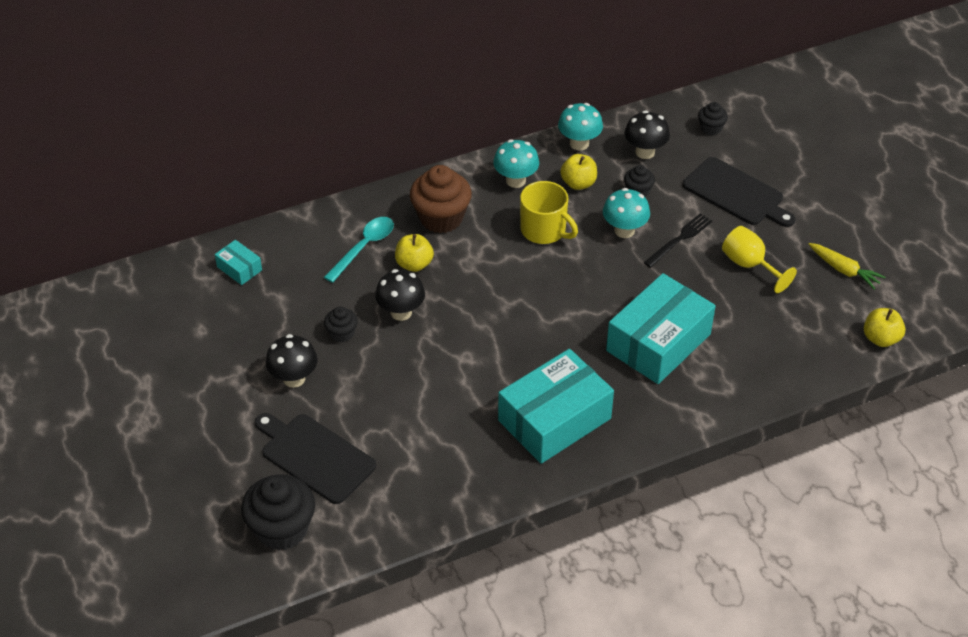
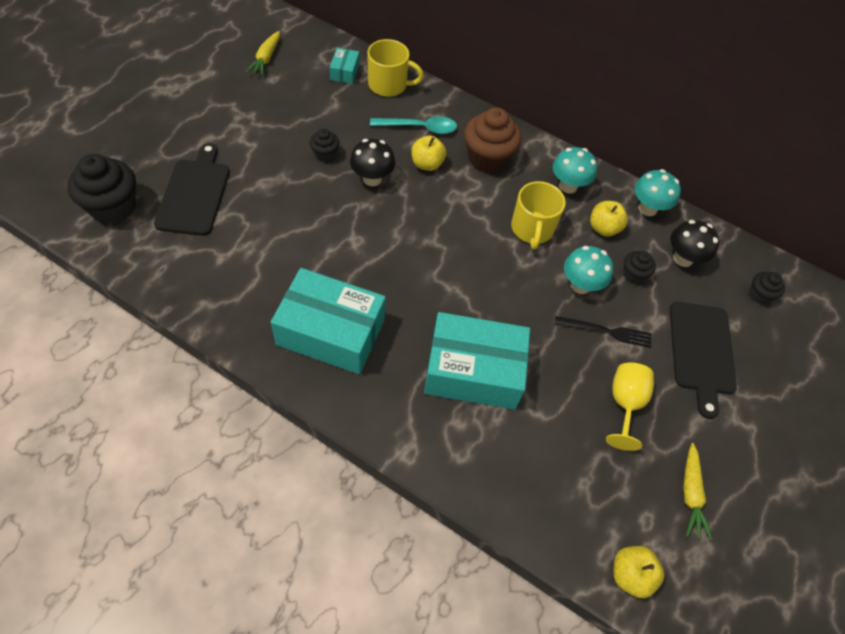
camera: 50 degrees right, 10 degrees up
(165, 323) = (266, 59): none -> yellow carrot
(287, 243) = (388, 85): none -> yellow mug
(294, 378) = (262, 147): black mushroom -> none

